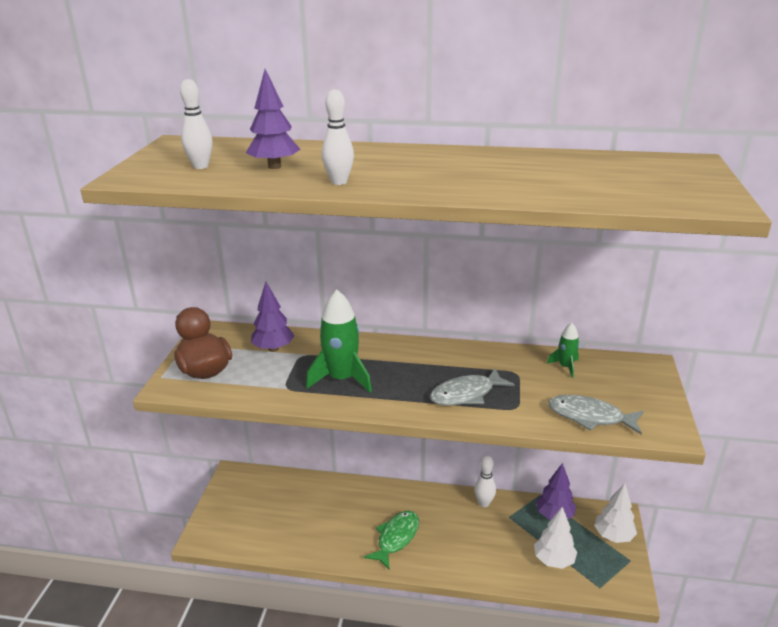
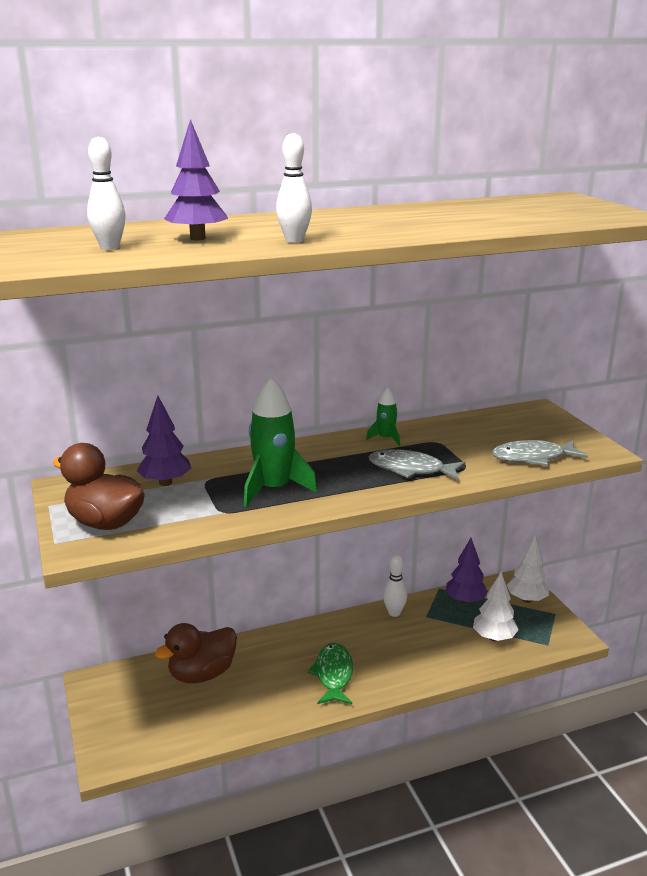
camera: 30 degrees left, 5 degrees down
(304, 498) = (202, 674): none -> brown duck
(466, 394) = (410, 469): grey fish -> grey fish turned 75 degrees clockwise
(565, 367) = (473, 427): green rocket -> green rocket (386, 438)

